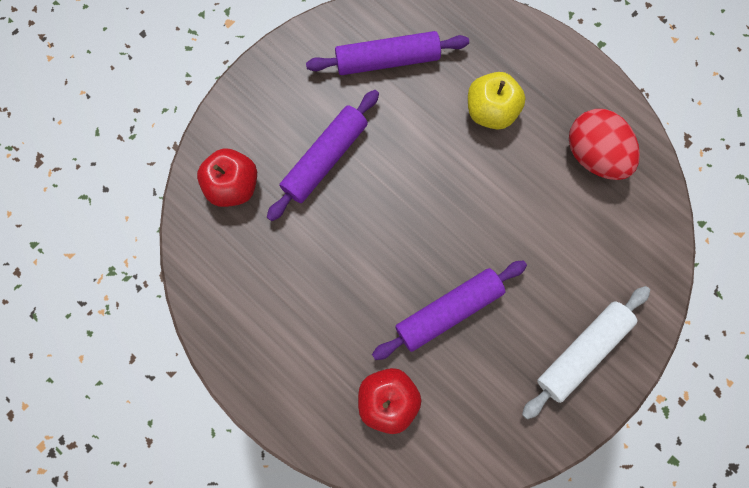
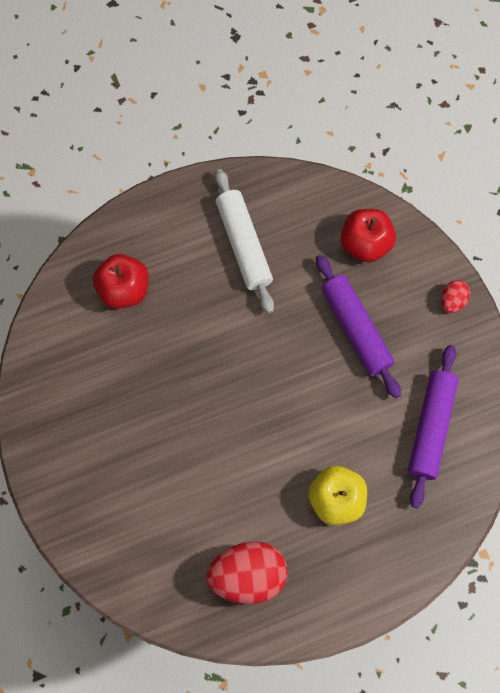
camera: 115 degrees right, 5 degrees down
(258, 87) = (452, 301): none -> red egg
(448, 310) = (170, 371): purple rolling pin -> none
(582, 352) = (79, 466): white rolling pin -> white rolling pin (243, 245)

